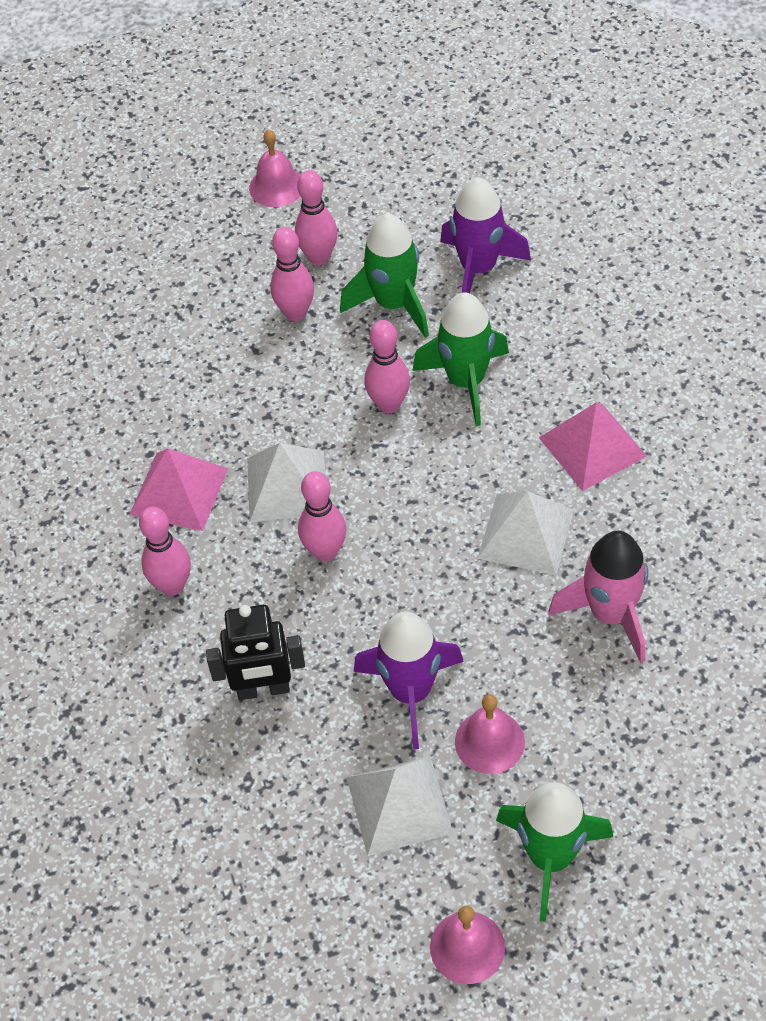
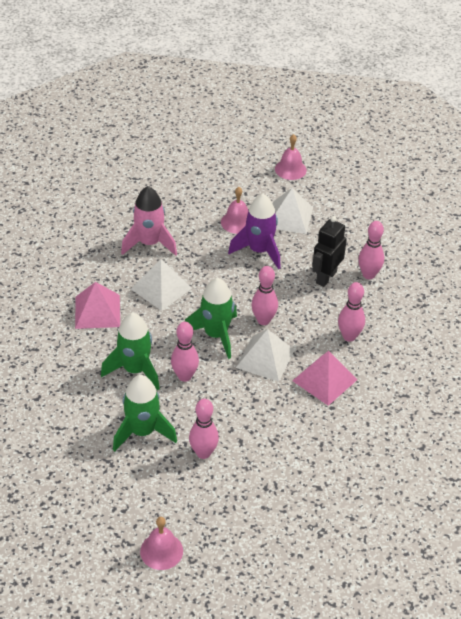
camera: 160 degrees left, 10 degrees down
(263, 689) = (326, 277): black robot -> black robot turned 75 degrees counterclockwise
(319, 257) = (166, 483): pink bowling pin -> pink bowling pin (368, 275)
(478, 269) = (78, 431): purple rocket -> none
(550, 857) = (240, 180): green rocket -> green rocket (216, 335)

